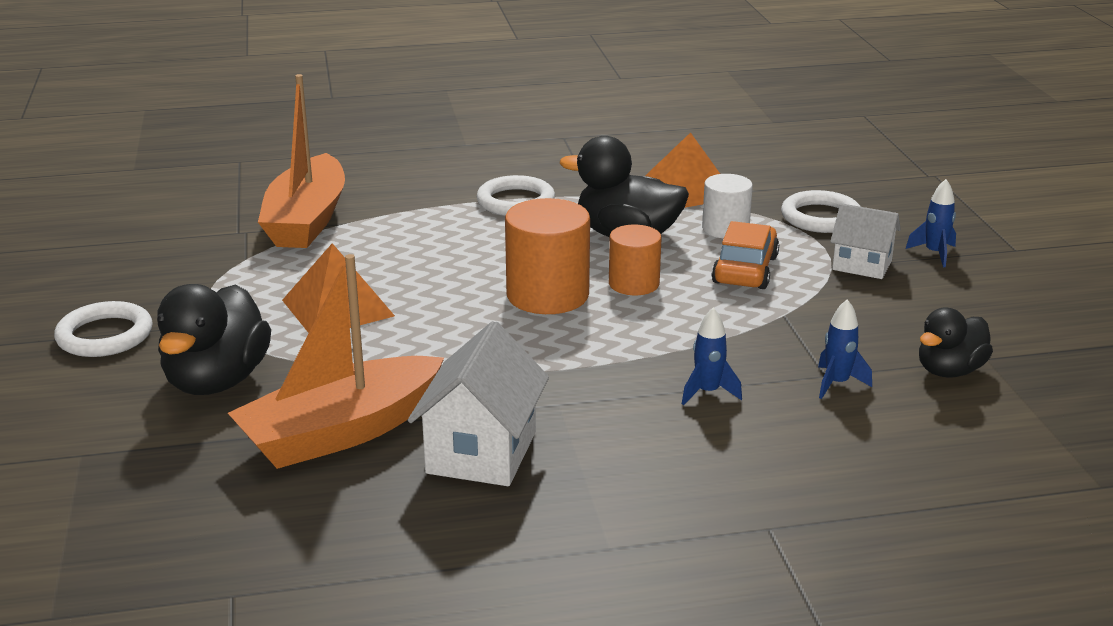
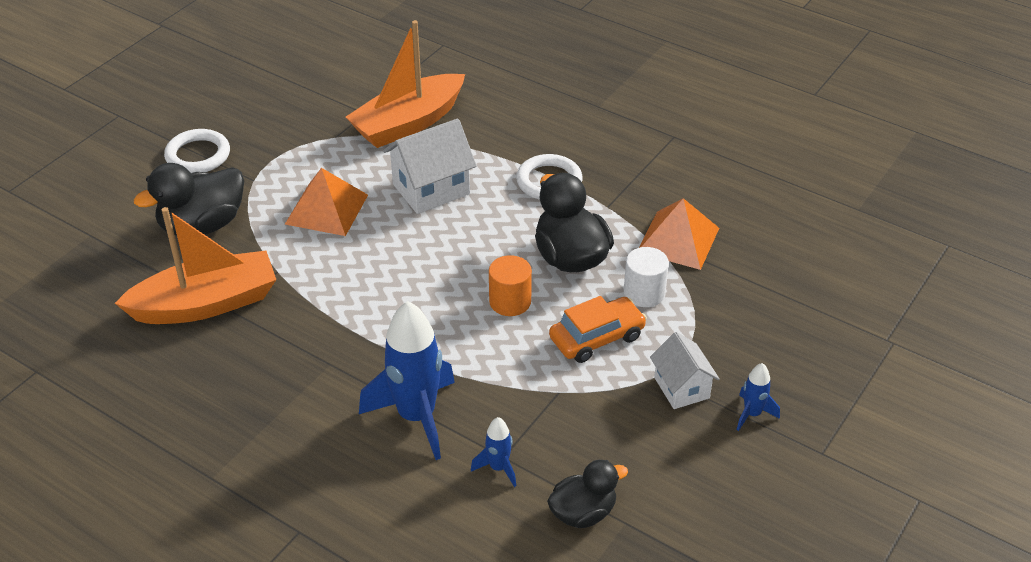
camera: 45 degrees right, 15 degrees up
(340, 432) = (206, 304): orange boat -> orange boat turned 150 degrees clockwise
(481, 452) = (246, 368): white house -> white house (431, 189)
(547, 295) = (447, 276): orange cylinder -> none
(707, 392) = (416, 417): blue rocket -> blue rocket, size x2.15
(821, 217) = (728, 326): white ring -> none
(949, 371) = (583, 513): black duck -> black duck turned 150 degrees clockwise

